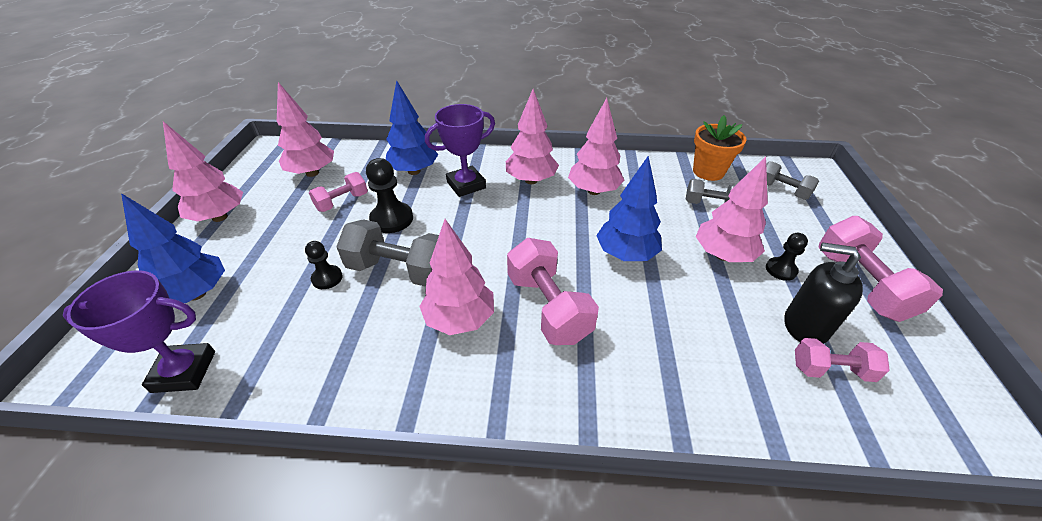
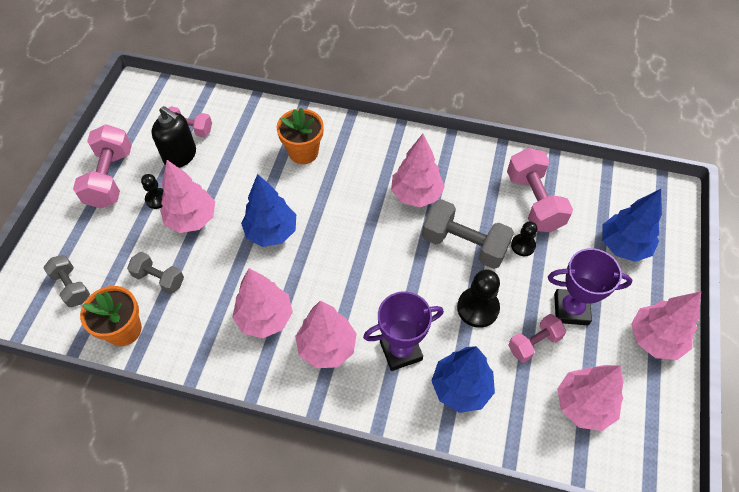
camera: 170 degrees left, 15 degrees up
(184, 371) = (596, 185): purple trophy -> purple trophy (571, 309)
(548, 307) = (350, 194): pink dumbbell -> pink dumbbell (534, 201)
(637, 358) = (303, 152): none -> orange flower pot

